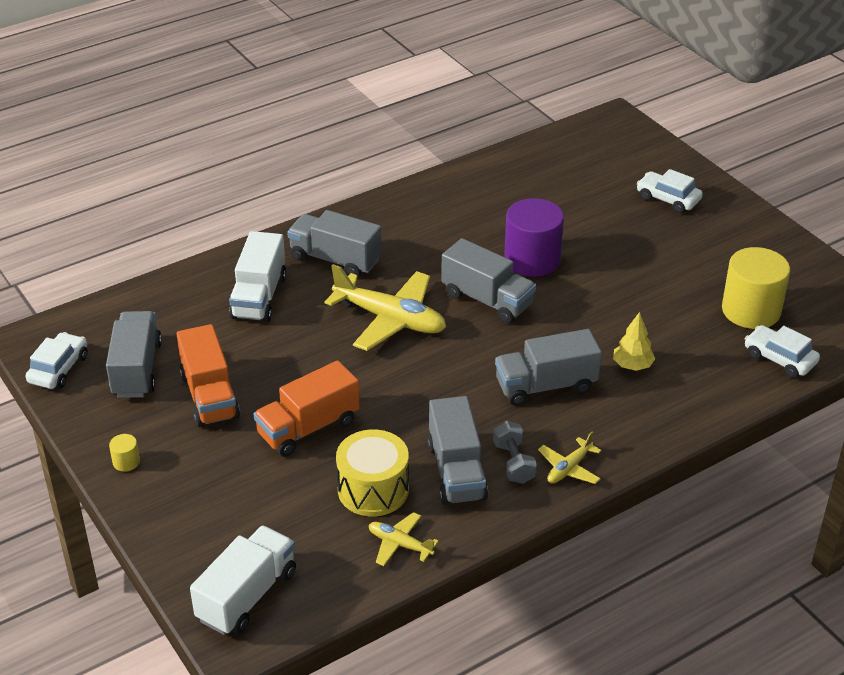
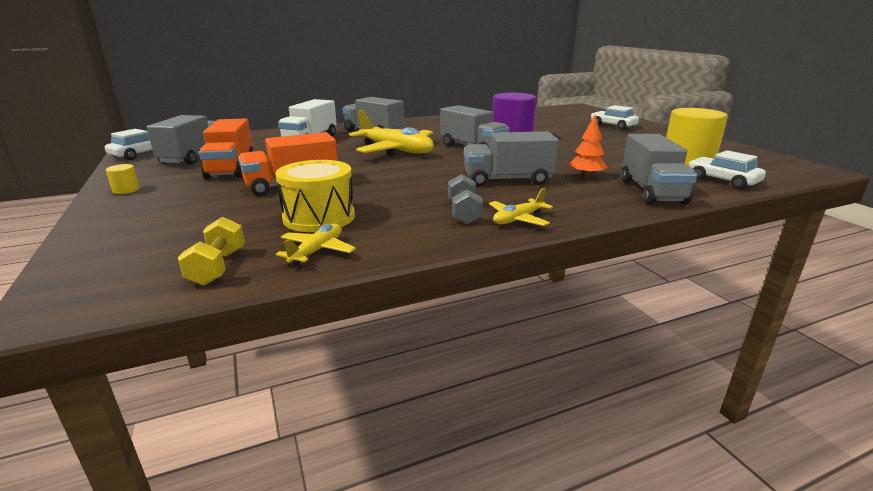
camera: 10 degrees right, 15 degrees down
(247, 596) = (118, 272): white truck -> none
(327, 578) = (218, 267): none -> yellow dumbbell
(400, 544) = (317, 251): yellow plane -> yellow plane turned 75 degrees clockwise
(456, 471) = (405, 213): grey truck -> grey truck (651, 191)
(632, 365) = (586, 176): yellow tree -> orange tree

